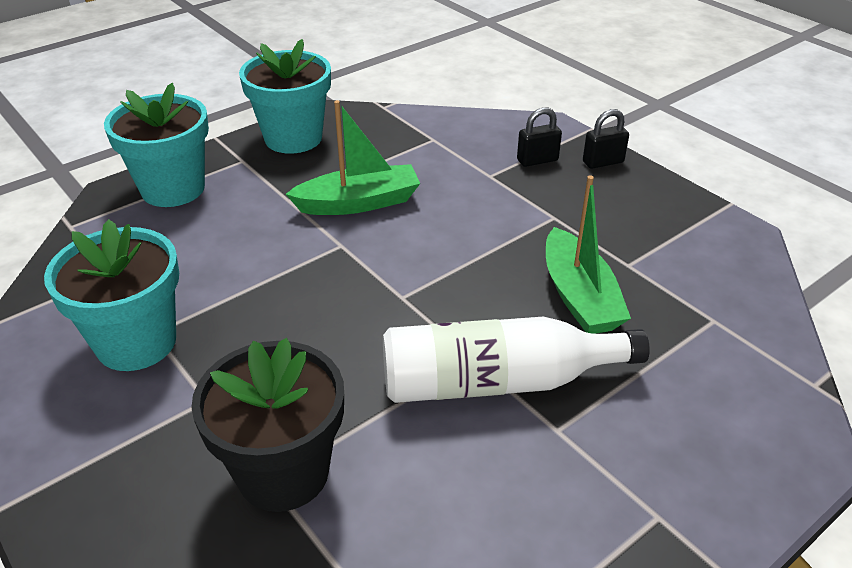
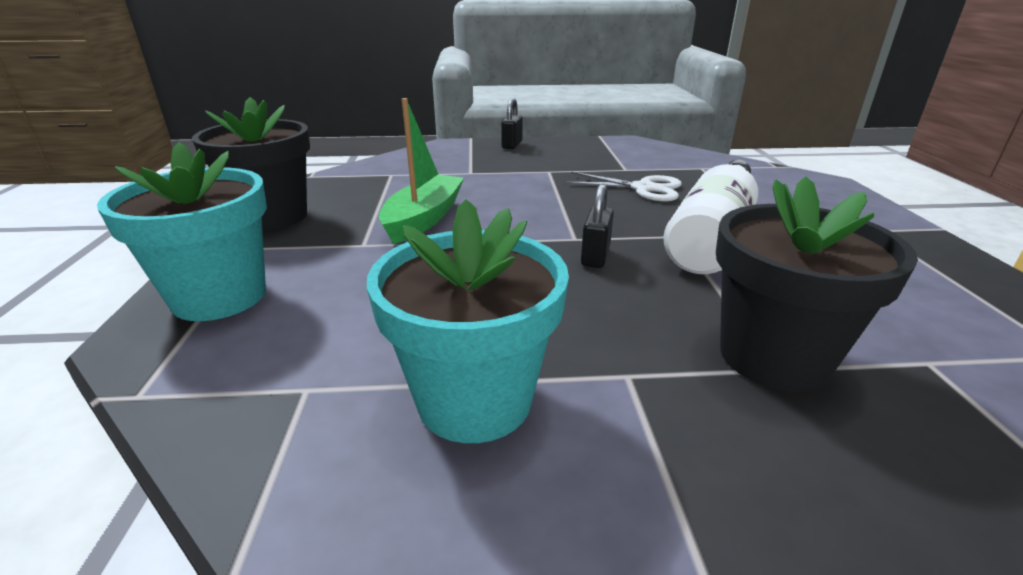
camera: 55 degrees left, 10 degrees down
(293, 138) = (273, 216): turquoise flower pot -> black flower pot
(537, 160) = (478, 157): black padlock -> black padlock (595, 256)
(579, 296) = (643, 188): green boat -> white scissors

